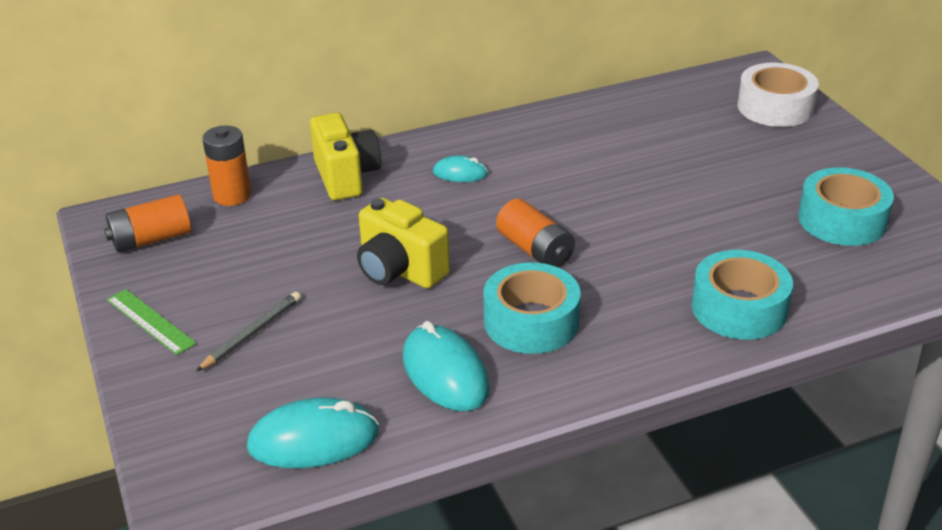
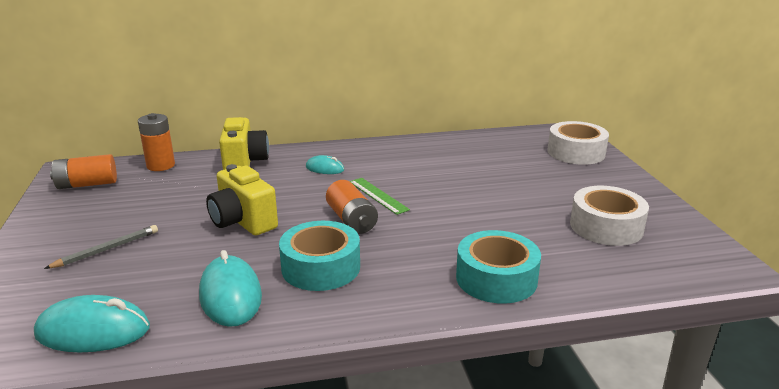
camera: 10 degrees right, 10 degrees down
(150, 321) = (43, 233): green ruler -> green ruler (378, 195)
(842, 220) = (606, 227): turquoise tape -> white tape

